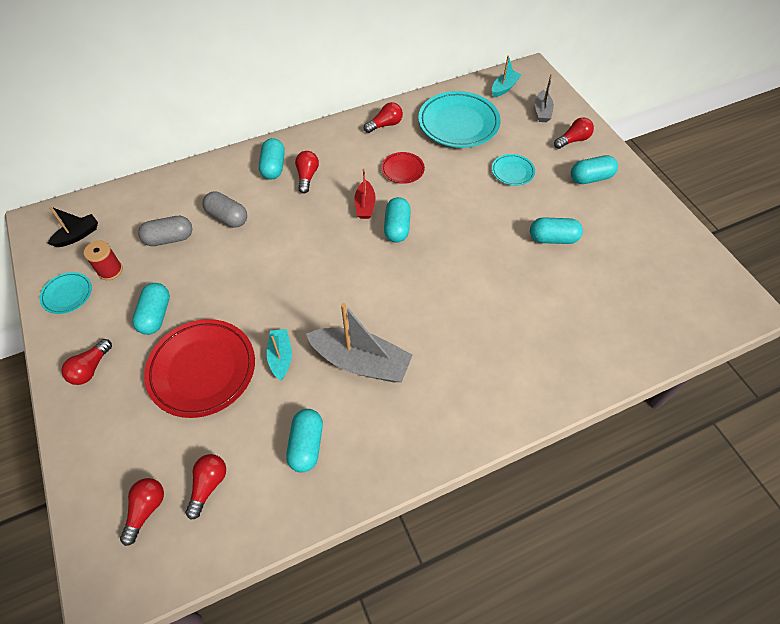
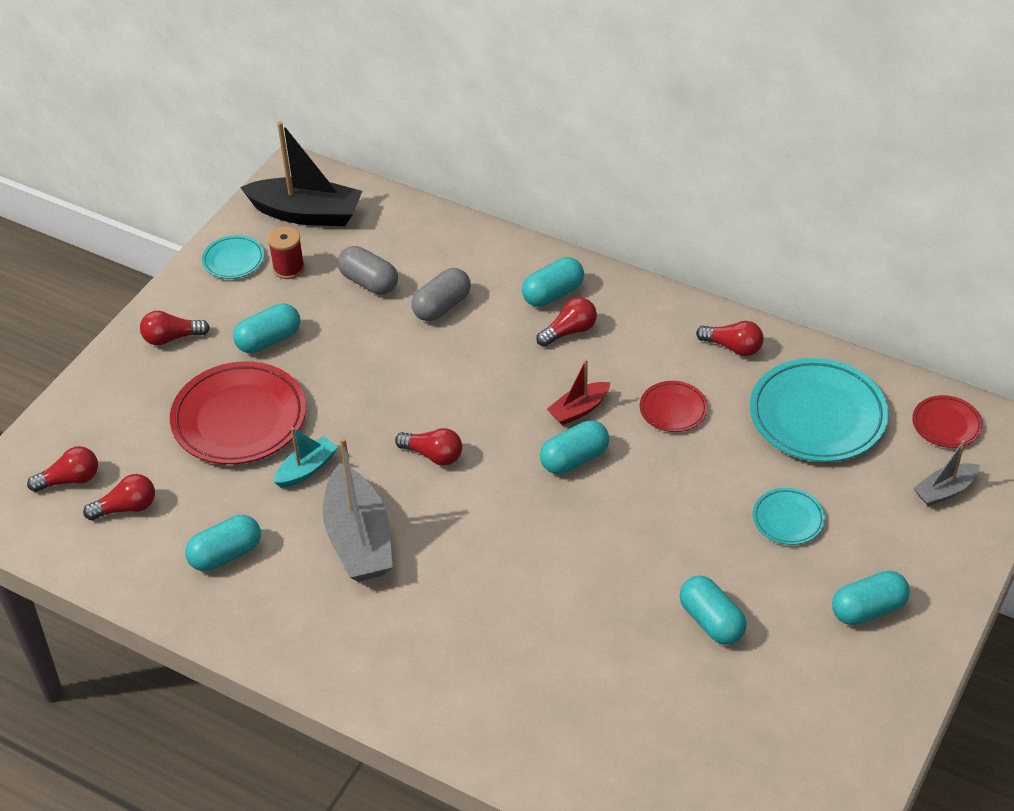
camera: 55 degrees right, 10 degrees down
(78, 235) = (306, 213): black boat -> black boat, size x1.88
(227, 217) = (442, 306): grey capsule -> grey capsule turned 45 degrees clockwise
(504, 88) = (946, 425): turquoise boat -> red plate
(573, 140) = (924, 554): red light bulb -> red light bulb (433, 455)
(590, 178) = (868, 609): turquoise capsule -> turquoise capsule turned 60 degrees counterclockwise

